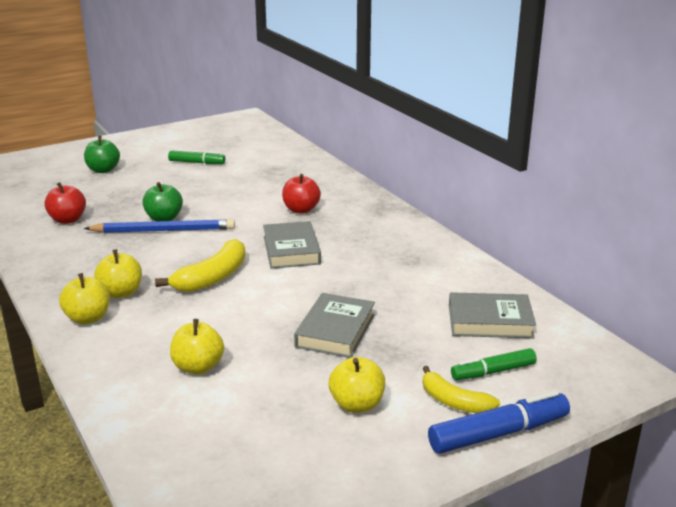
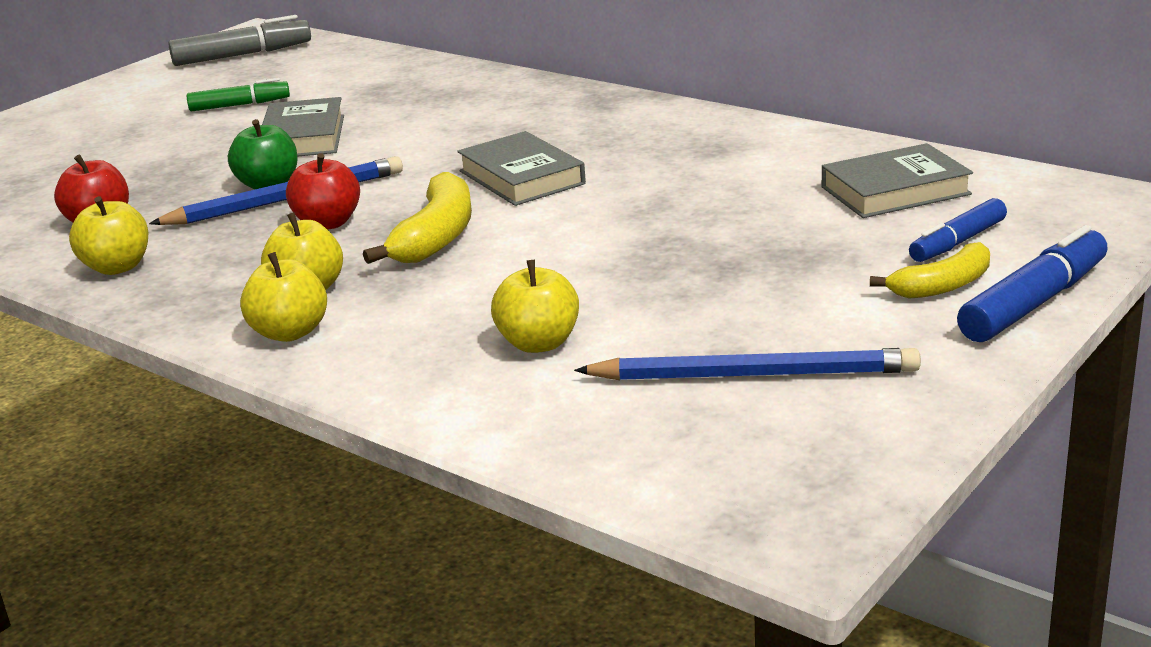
camera: 20 degrees left, 0 degrees up
(103, 170) = (84, 147): green apple -> none
(227, 130) = (242, 55): none -> grey marker
(289, 429) = (754, 374): none -> blue pencil
(301, 210) = (481, 127): red apple -> red apple (327, 223)
(335, 330) = (694, 252): grey book -> grey book (303, 137)
(357, 404) = (817, 323): yellow apple -> yellow apple (117, 267)
(454, 402) = (942, 286): yellow banana -> yellow banana turned 45 degrees counterclockwise
(493, 372) = (958, 242): green marker -> blue marker

